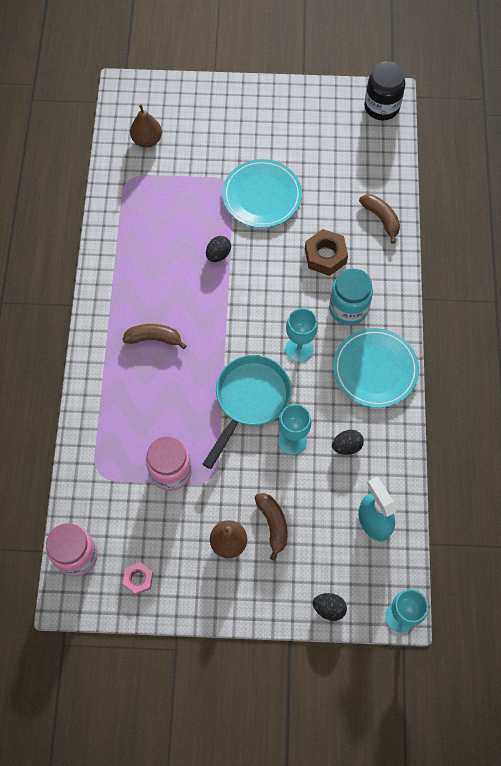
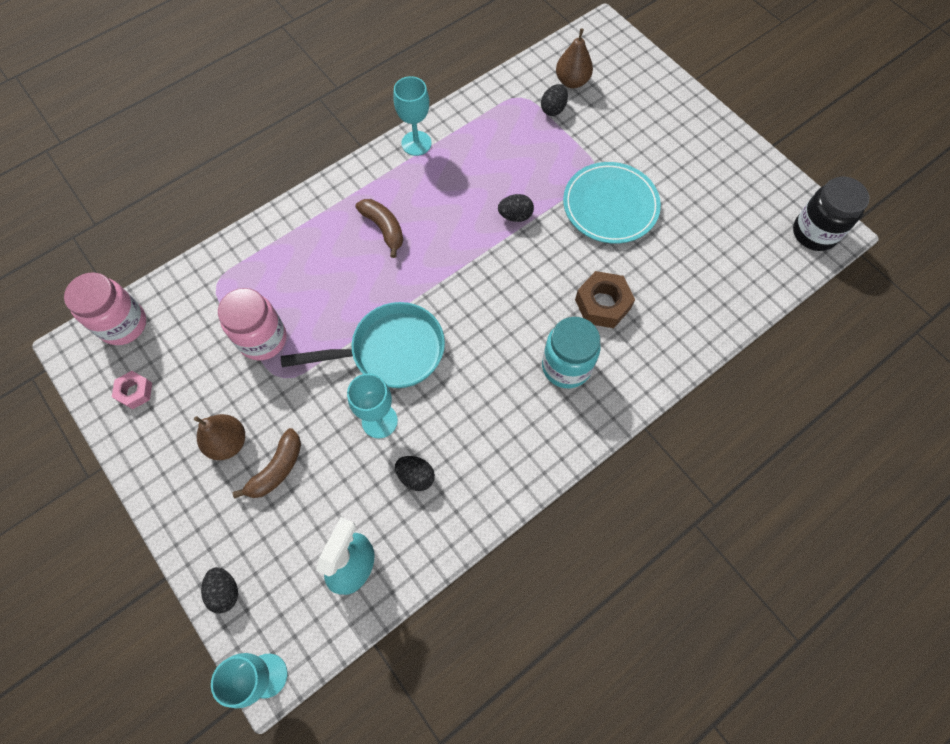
camera: 50 degrees right, 0 degrees up
(158, 168) = (553, 109): none -> black egg
(299, 349) = (482, 354): turquoise goblet -> turquoise goblet (416, 143)
(375, 369) = (523, 441): turquoise plate -> none
(381, 219) = (693, 323): brown banana -> none

